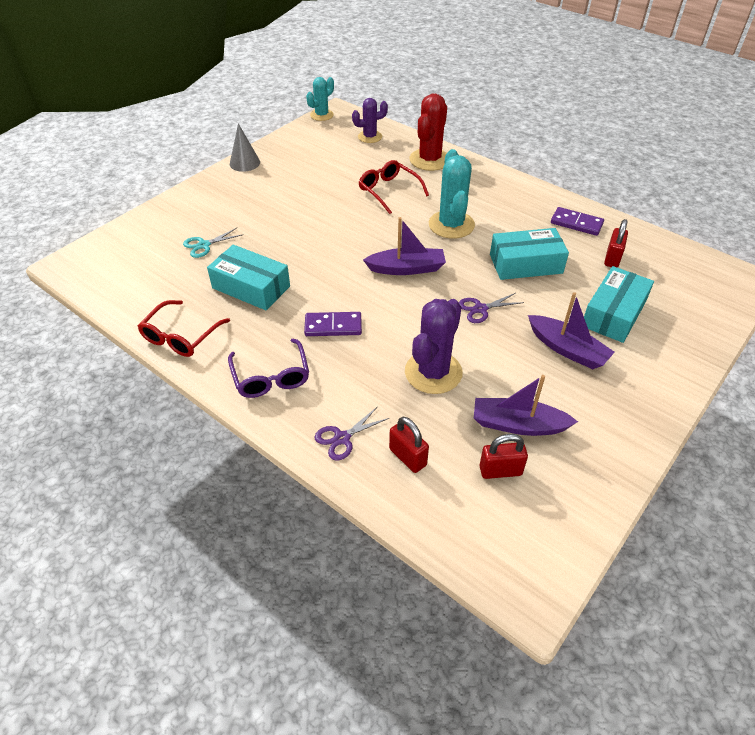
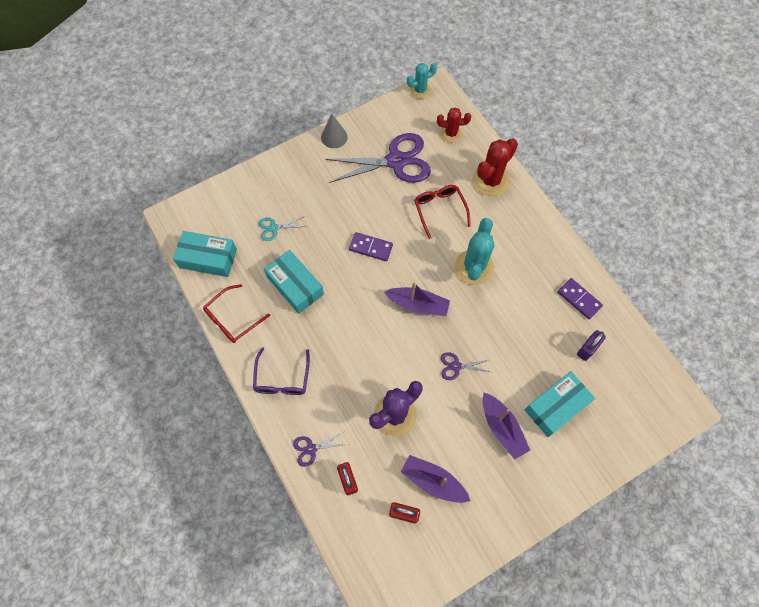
camera: 20 degrees right, 20 degrees up
(322, 166) = (396, 161): none -> purple scissors
(333, 326) = (341, 346): purple domino -> purple domino (370, 248)
(370, 137) = (451, 133): purple cactus -> red cactus
(526, 264) = (513, 331): turquoise box -> turquoise box (208, 258)
(612, 258) = (587, 349): red padlock -> purple padlock

